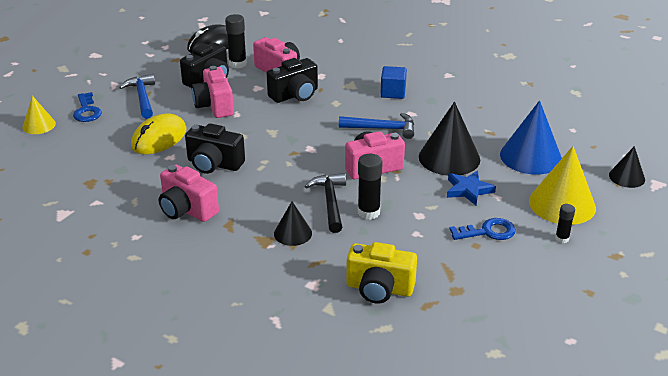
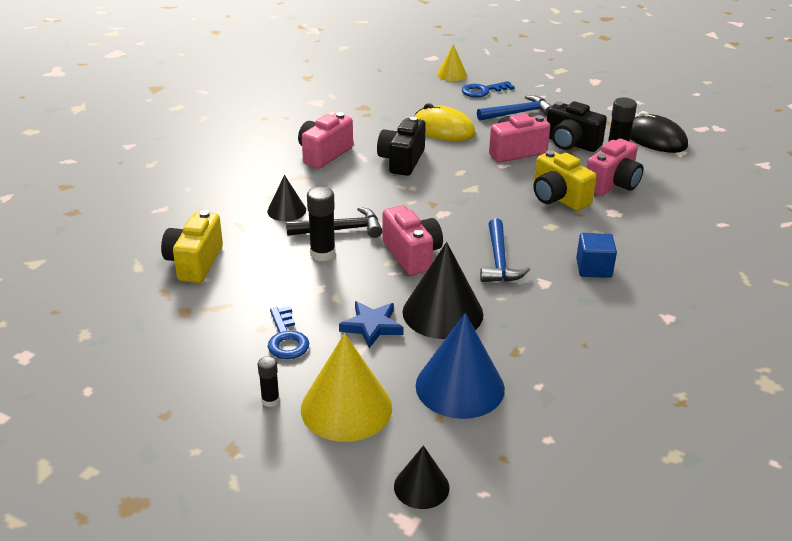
camera: 85 degrees right, 0 degrees up
(295, 95) = (558, 198): black camera -> yellow camera

